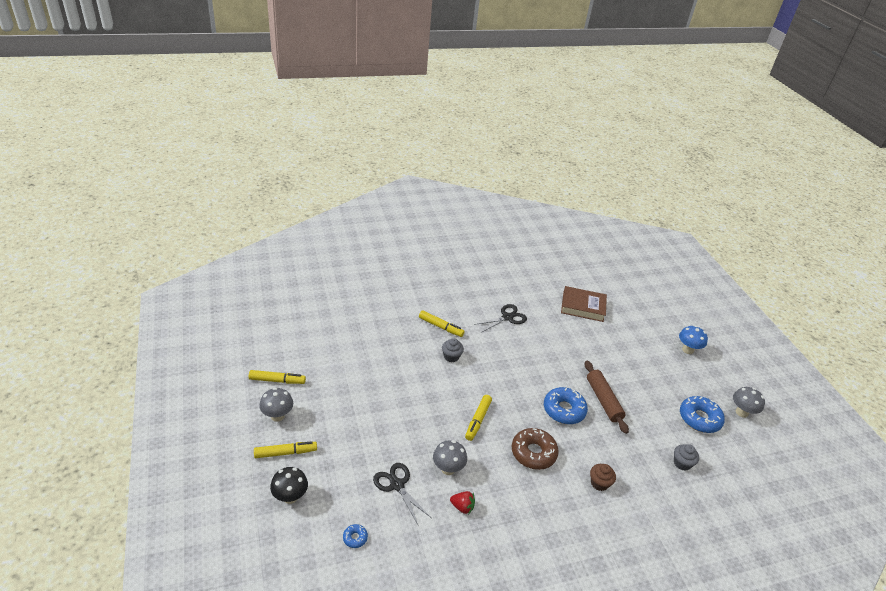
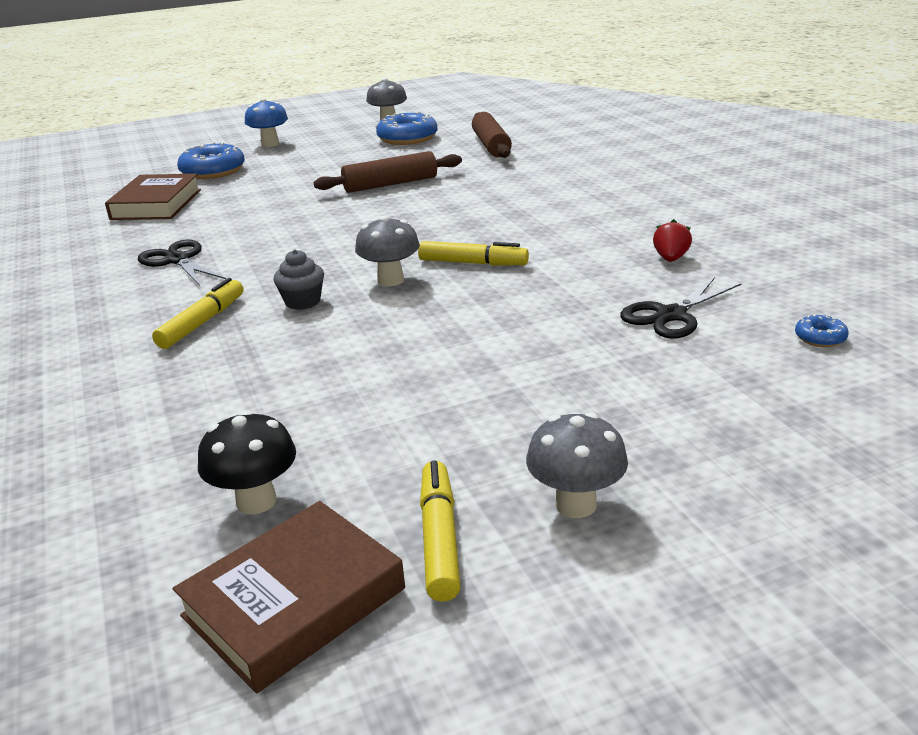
camera: 90 degrees left, 10 degrees down
(266, 348) = (294, 602): none -> brown book
(285, 453) = (687, 462): yellow marker -> none
(290, 497) = (801, 428): black mushroom -> black mushroom (256, 501)
(448, 469) = (600, 276): grey mushroom -> grey mushroom (390, 280)
(533, 453) = (524, 220): brown donut -> none
(564, 410) = (421, 206): blue donut -> blue donut (213, 171)
(599, 483) = (555, 181): brown cupcake -> none
(682, 463) = (491, 145): grey cupcake -> brown rolling pin

